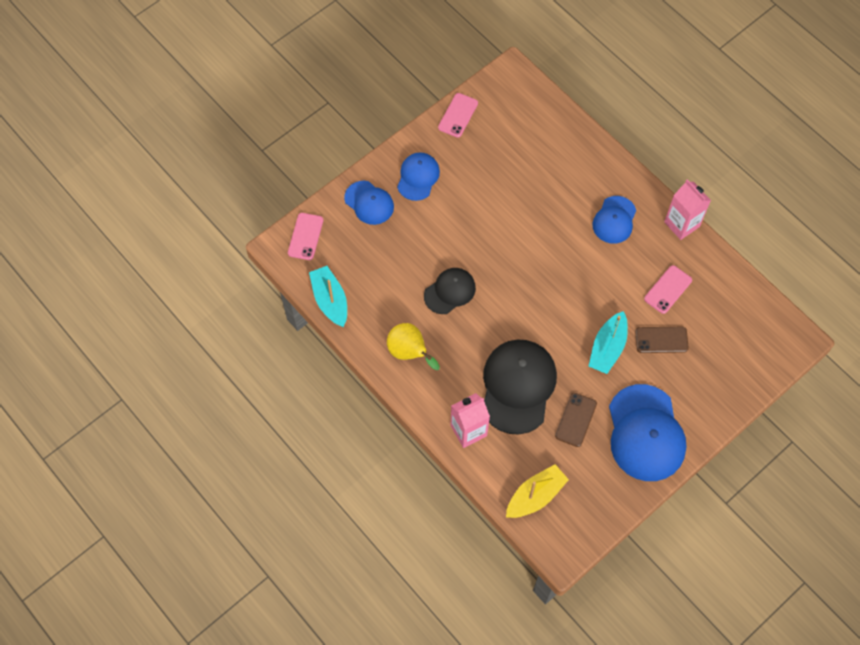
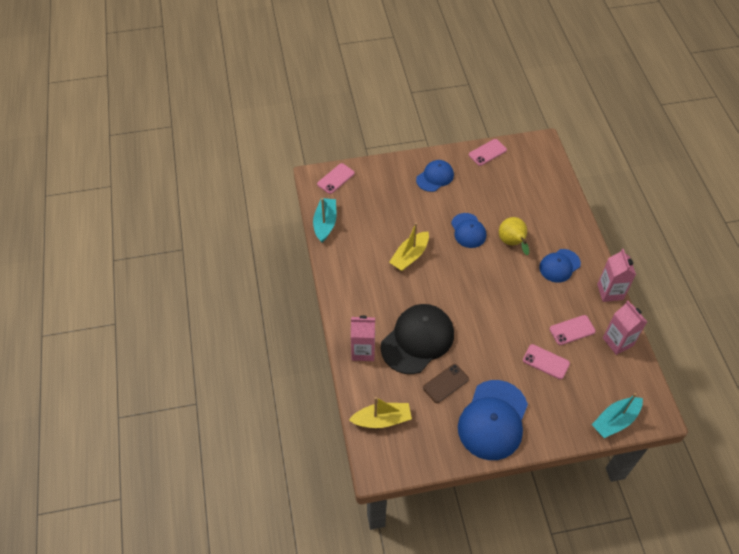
camera: 30 degrees right, 10 degrees down
(369, 203) = (391, 178): blue cap -> blue cap (468, 230)
(409, 352) = (356, 281): yellow pear -> yellow pear (512, 243)
(450, 291) = (410, 256): black cap -> yellow boat
(607, 348) = (501, 347): turquoise boat -> turquoise boat (615, 421)
(661, 340) = (546, 362): brown phone -> pink phone
(719, 278) = (618, 341): none -> pink carton

